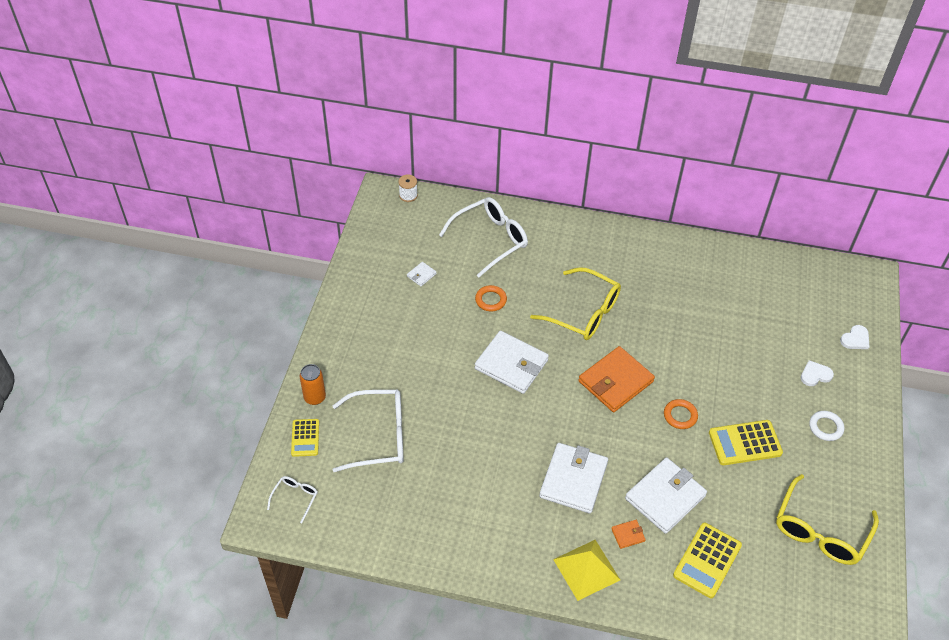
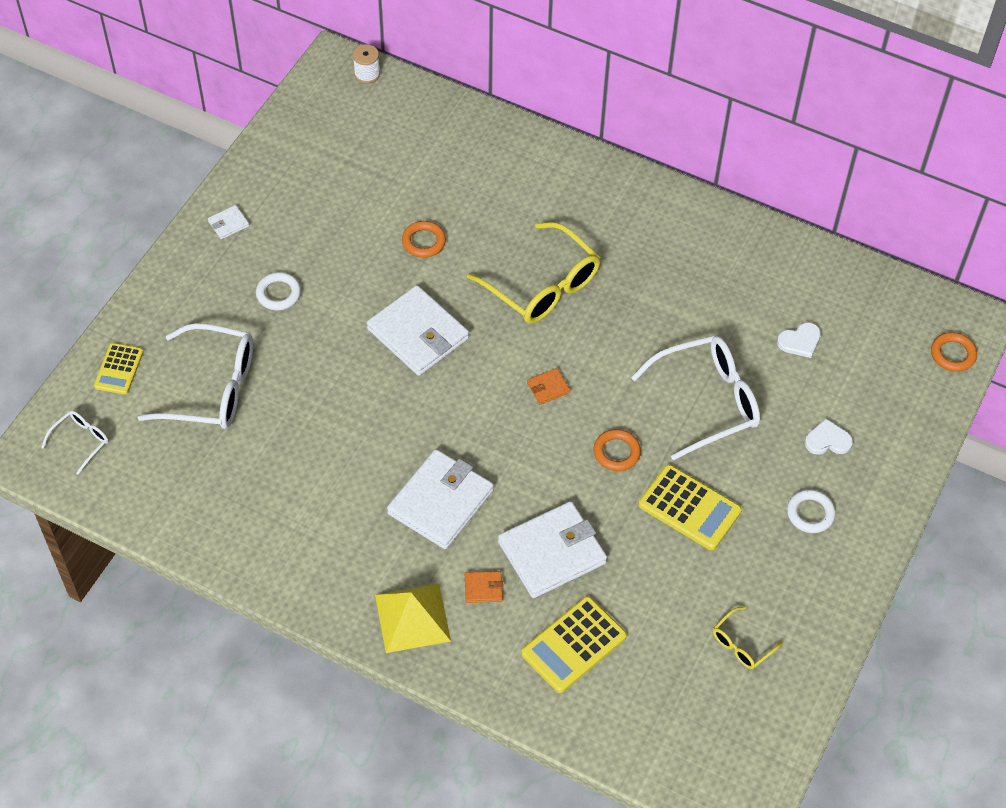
camera: 15 degrees right, 5 degrees up
(315, 397) = (148, 320): orange can -> none
(402, 358) = (278, 294): none -> white ring
(421, 275) = (344, 188): white wallet -> white wallet (228, 224)
(490, 240) = (454, 159): white glasses -> white glasses (706, 402)
(615, 381) = (548, 388): orange wallet -> orange wallet, size x0.42
(745, 443) = (689, 508): yellow calculator -> yellow calculator turned 150 degrees counterclockwise
(820, 530) = (742, 644): yellow glasses -> yellow glasses, size x0.48
(855, 339) = (907, 405): white heart -> white heart (800, 341)
(869, 299) = (953, 354): none -> orange ring

